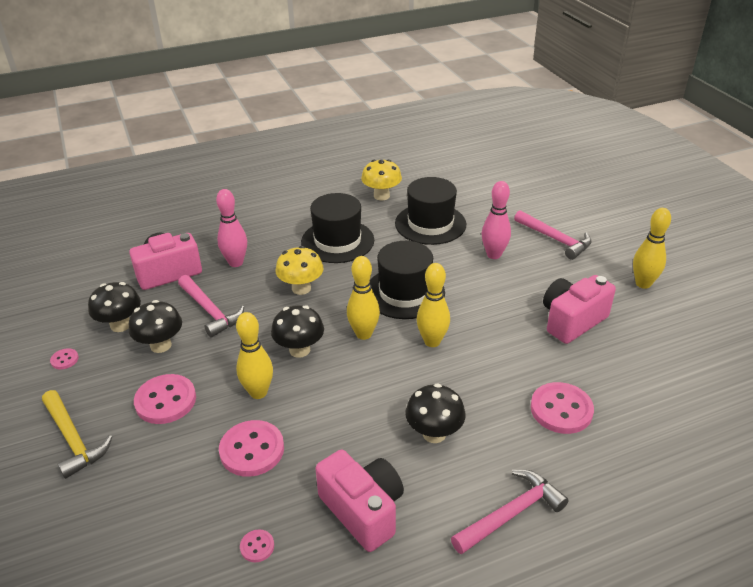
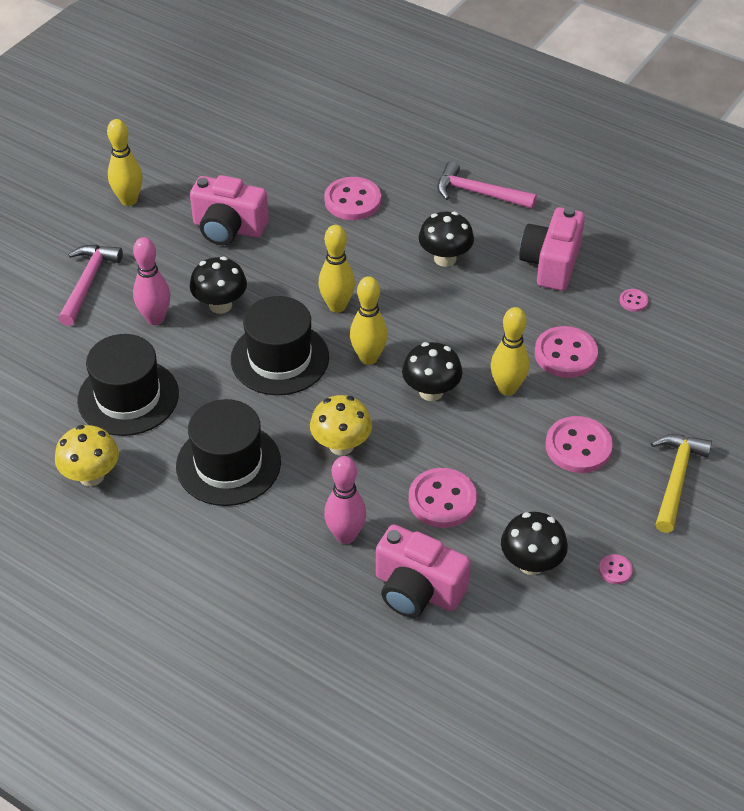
camera: 125 degrees left, 10 degrees up
(161, 345) = (524, 504): black mushroom -> black mushroom (220, 305)
(210, 311) = (442, 500): pink hammer -> pink button

